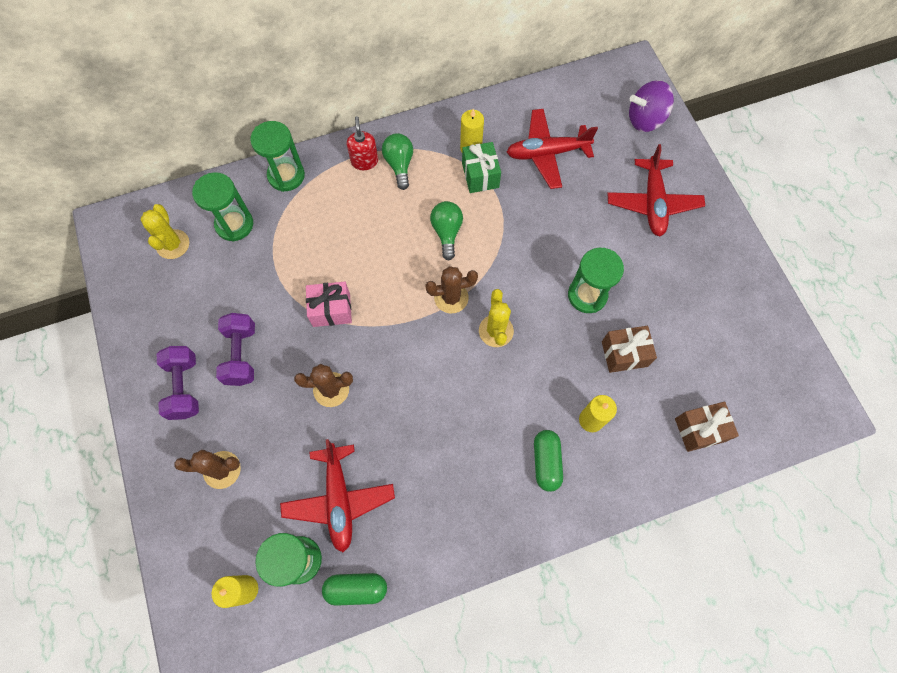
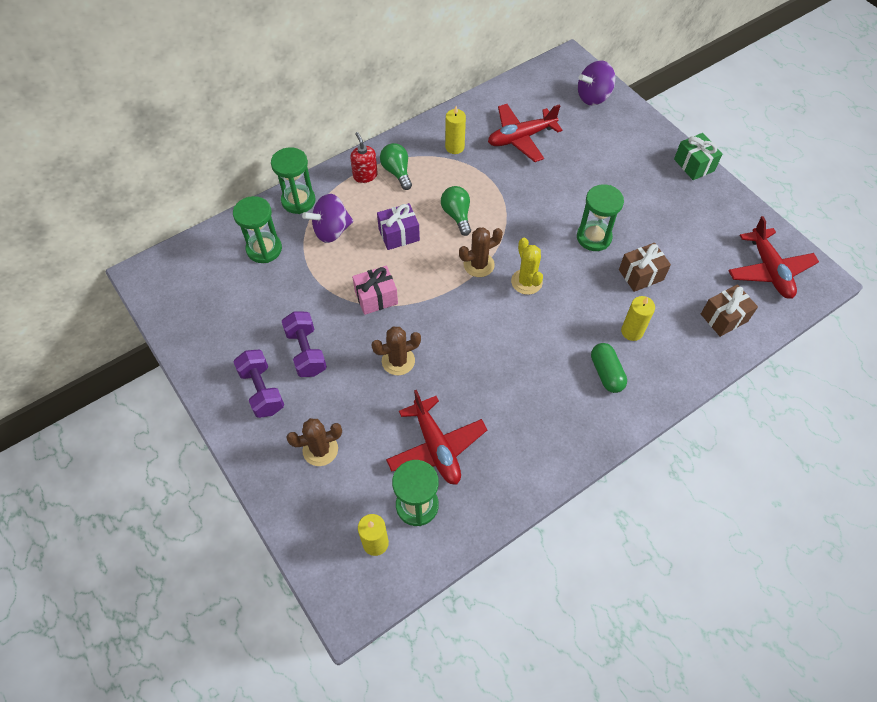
camera: 15 degrees left, 10 degrees down
(173, 244) = (212, 277): yellow cactus -> none
(309, 219) = (331, 231): none -> purple spinning top
(356, 588) = (477, 515): green capsule -> none
(378, 241) = (399, 234): none -> purple gift
(480, 175) = (470, 166): green gift -> green gift (694, 165)
(652, 203) = (622, 157): red plane -> red plane (769, 270)

